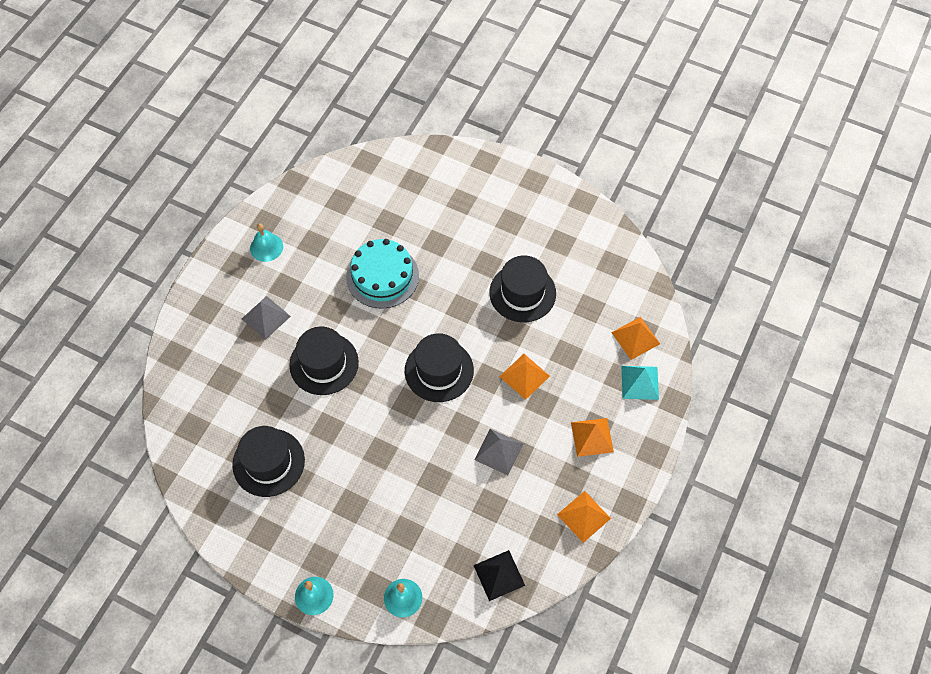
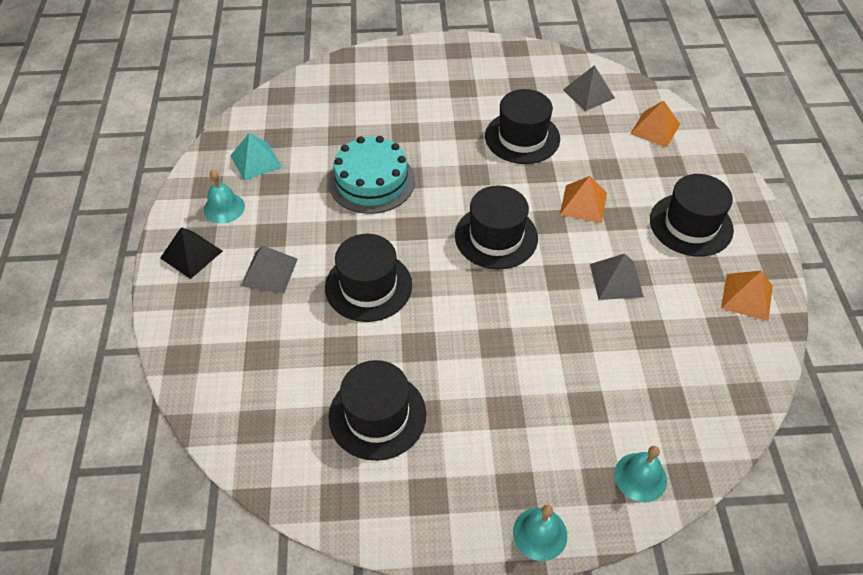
camera: 30 degrees left, 10 degrees down
(499, 575) = (718, 396): black pyramid -> black pyramid (191, 254)
(592, 437) = (691, 225): orange pyramid -> black hat
(608, 277) = (588, 94): none -> grey pyramid
(639, 382) = (691, 161): turquoise pyramid -> turquoise pyramid (256, 161)

